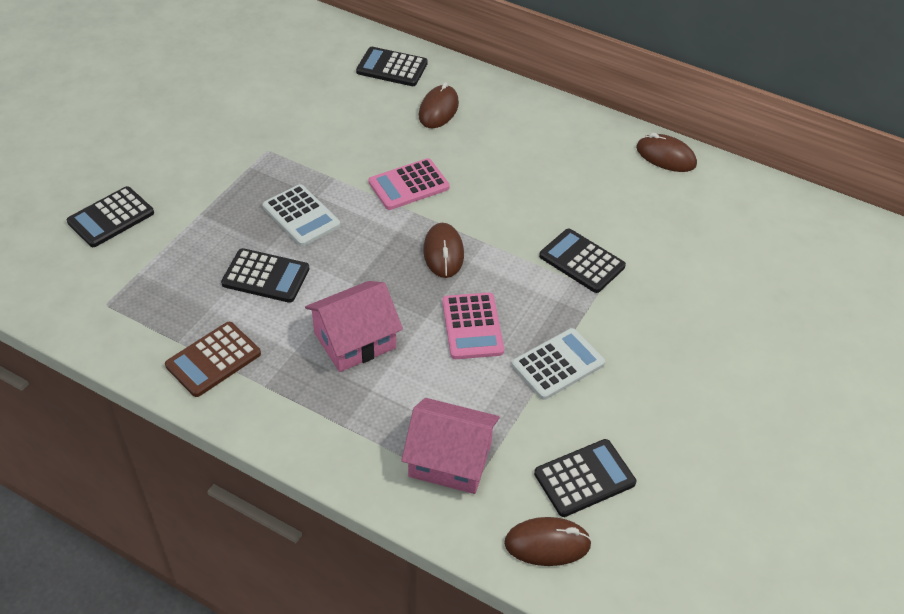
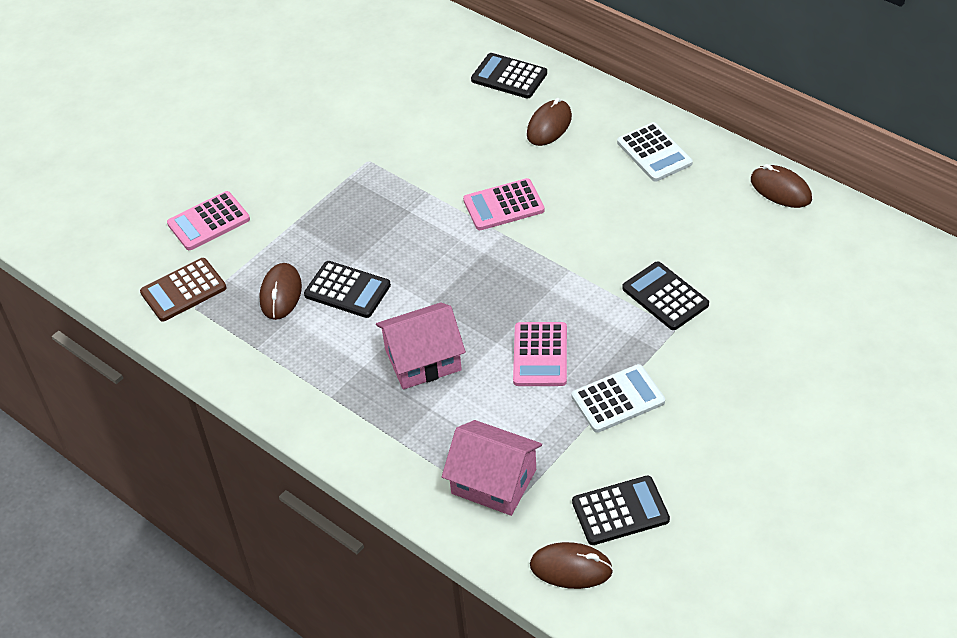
camera: 15 degrees right, 0 degrees up
(111, 217) = (208, 221): black calculator -> pink calculator
(213, 360) = (286, 368): brown calculator -> brown calculator (183, 290)
(301, 216) = (391, 231): white calculator -> white calculator (654, 153)
(443, 253) = (525, 278): brown mouse -> brown mouse (281, 294)

